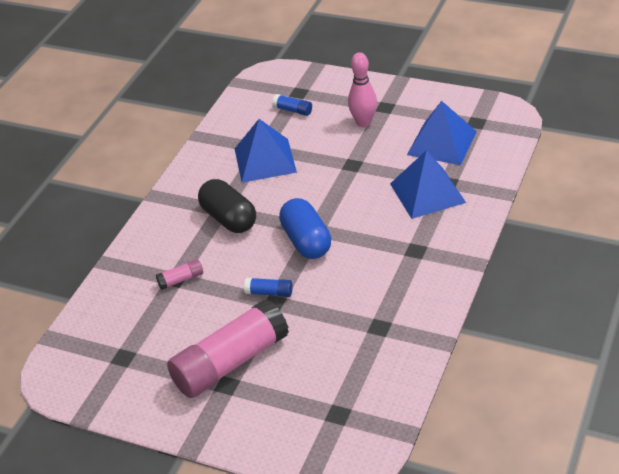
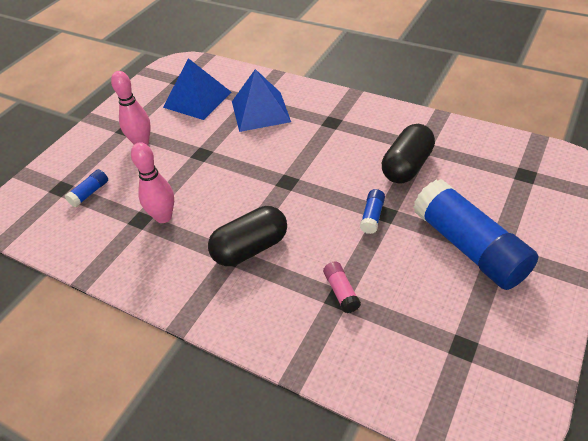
camera: 85 degrees left, 5 degrees up
(230, 363) = (469, 247): pink glue stick -> blue glue stick
(265, 160) = (163, 217): blue pyramid -> pink bowling pin
(306, 241) = (303, 188): blue capsule -> none
(344, 315) = (406, 166): none -> black capsule

